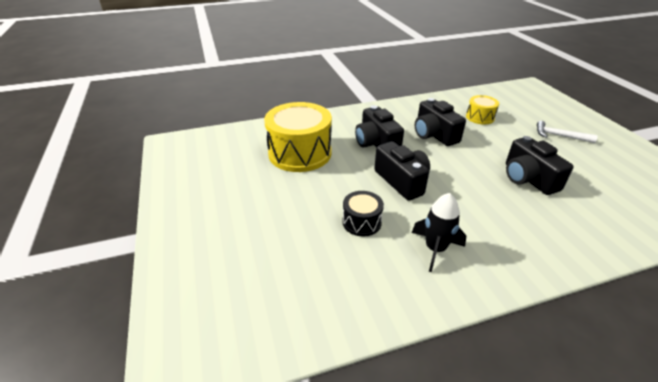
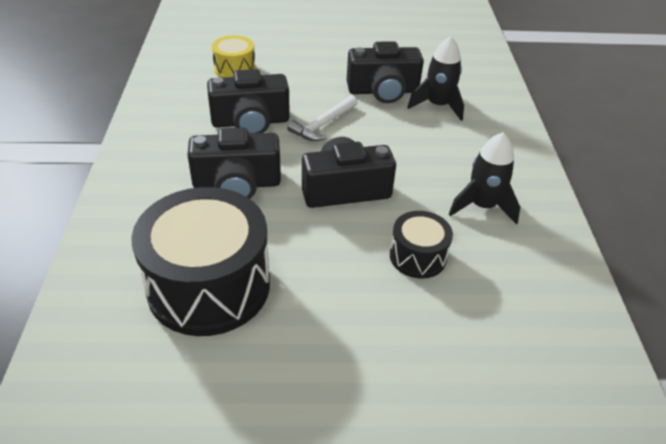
camera: 75 degrees left, 5 degrees up
(300, 153) = (209, 285): yellow drum -> black drum
(541, 209) = (437, 106): none -> black rocket
(559, 136) = (314, 35): white hammer -> white hammer (323, 124)

